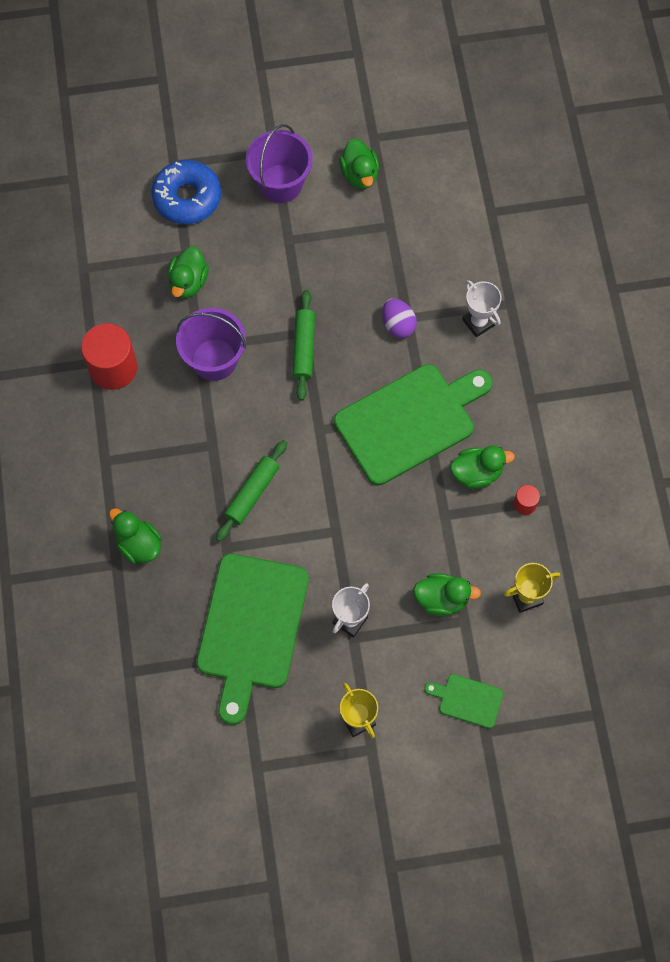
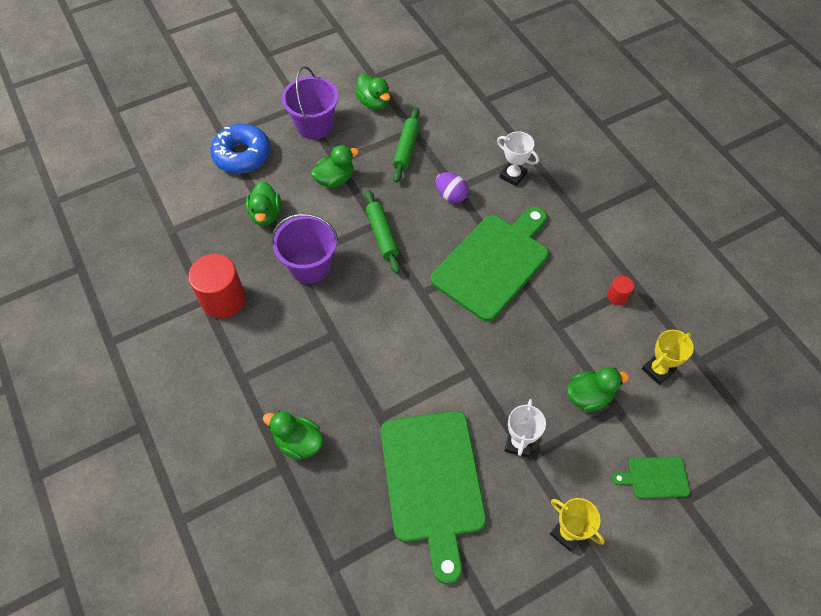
camera: 20 degrees left, 10 degrees down
(252, 493) = (385, 363): green rolling pin -> green rolling pin (406, 149)
(476, 473) = (566, 285): green duck -> green duck (335, 179)

